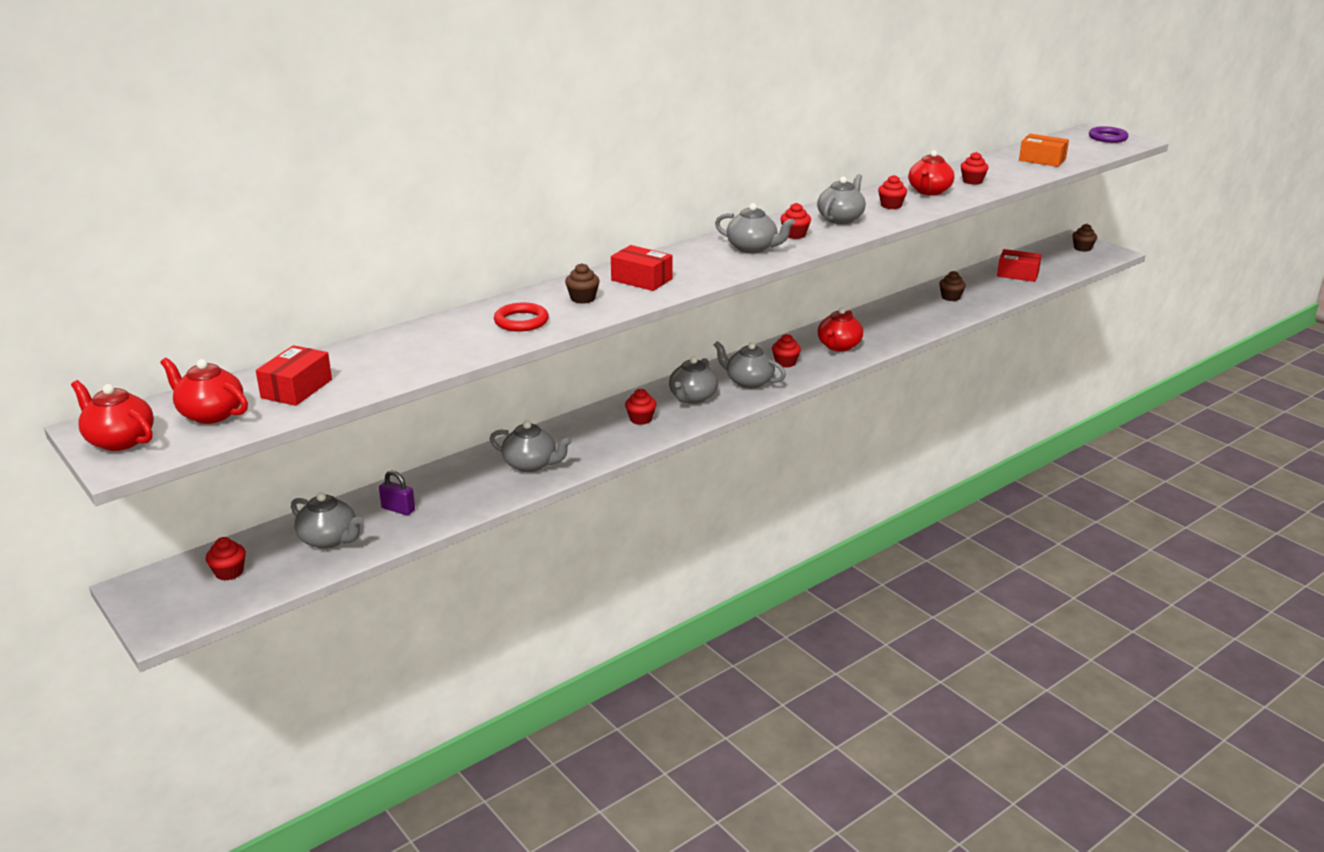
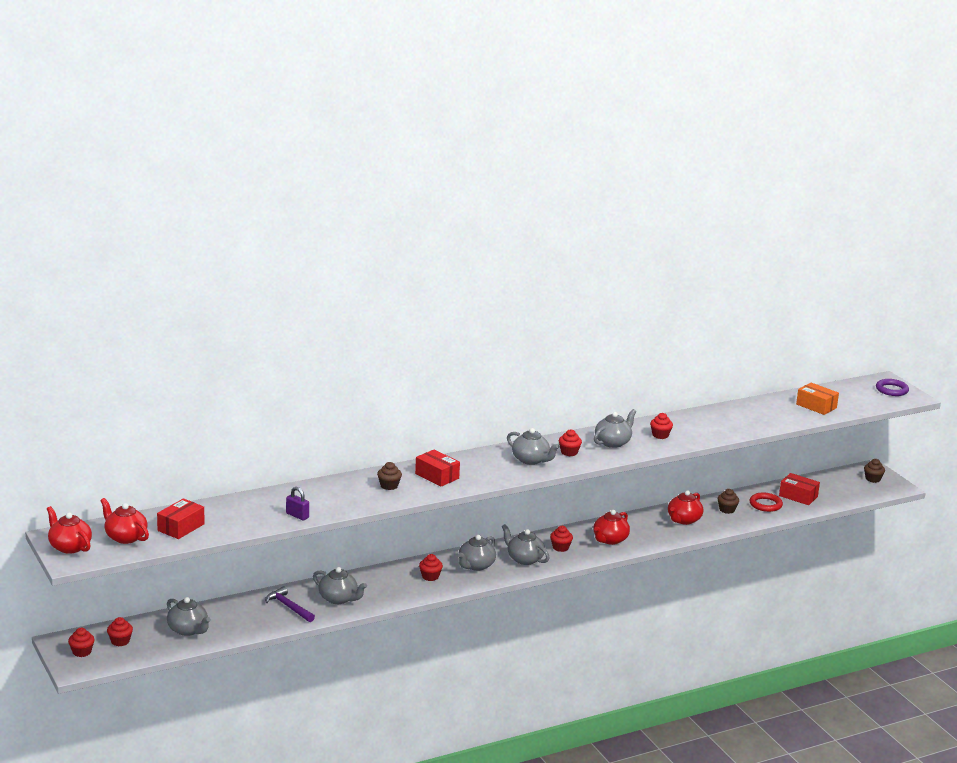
camera: 10 degrees right, 5 degrees down
(398, 509) = (238, 616): purple padlock -> purple padlock (297, 515)
(465, 485) = (288, 607): none -> purple hammer
(521, 321) = (340, 498): red ring -> red ring (765, 504)
(929, 191) = (700, 426): red teapot -> red teapot (683, 520)
(972, 181) = (742, 420): red cupcake -> red cupcake (82, 652)

